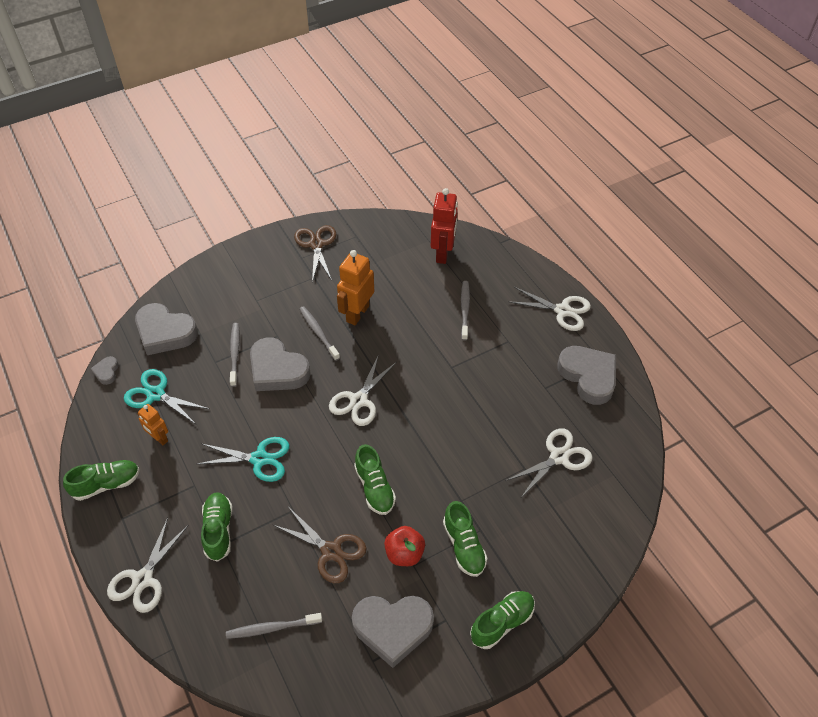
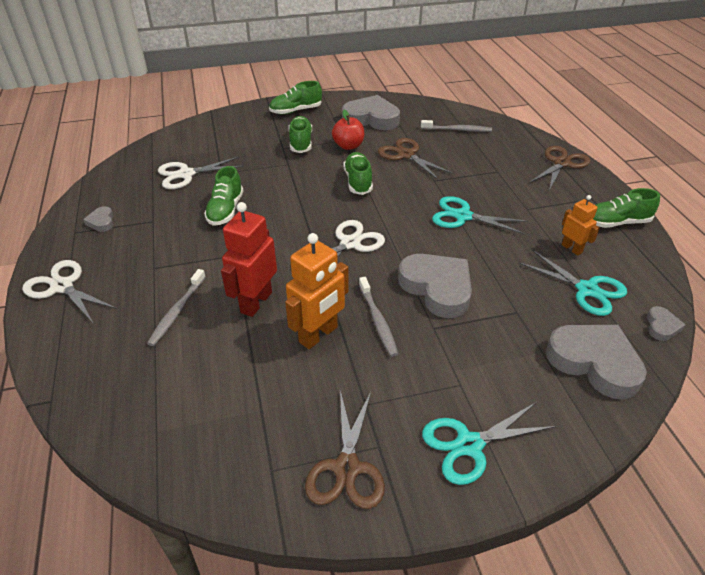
camera: 165 degrees left, 10 degrees down
(143, 579) = (562, 163): white scissors -> brown scissors
(218, 530) = (501, 179): green shoe -> green shoe (225, 210)
(235, 353) = (491, 316): grey toothbrush -> none
(250, 268) = (469, 445): none -> turquoise scissors
(443, 253) = (150, 401): red robot -> red robot (256, 302)
(588, 376) = (101, 222): grey heart -> grey heart, size x0.45

